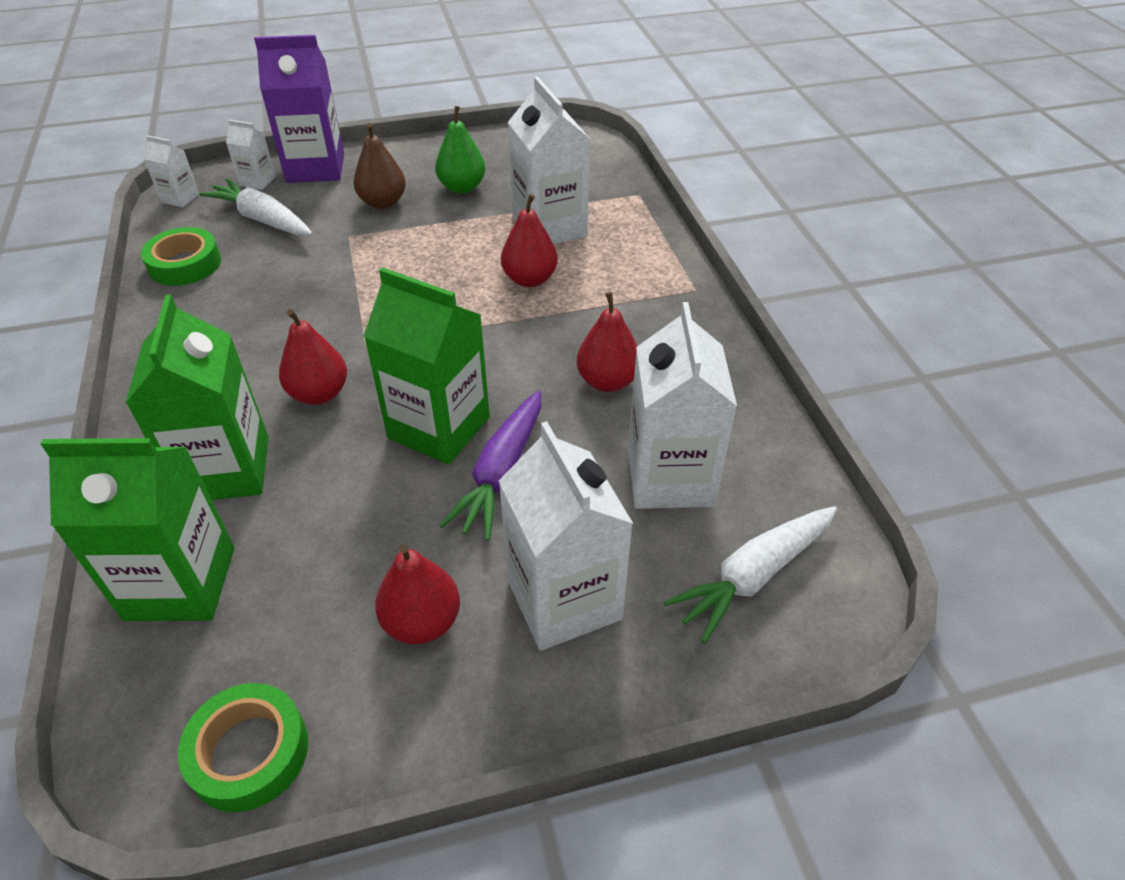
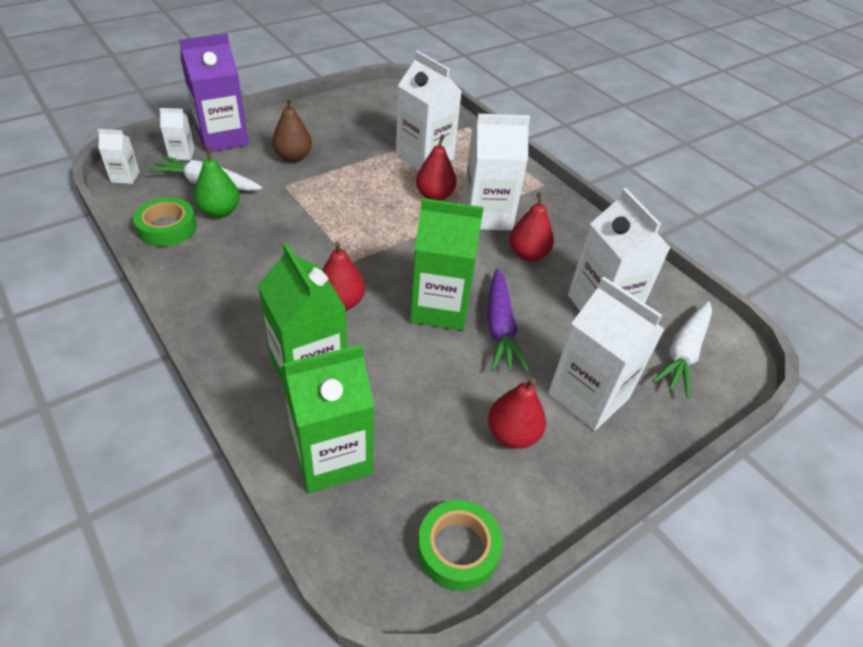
camera: 25 degrees left, 0 degrees up
(462, 187) = (344, 138): green pear -> green pear (220, 211)
(584, 318) = (487, 215): none -> white carton

